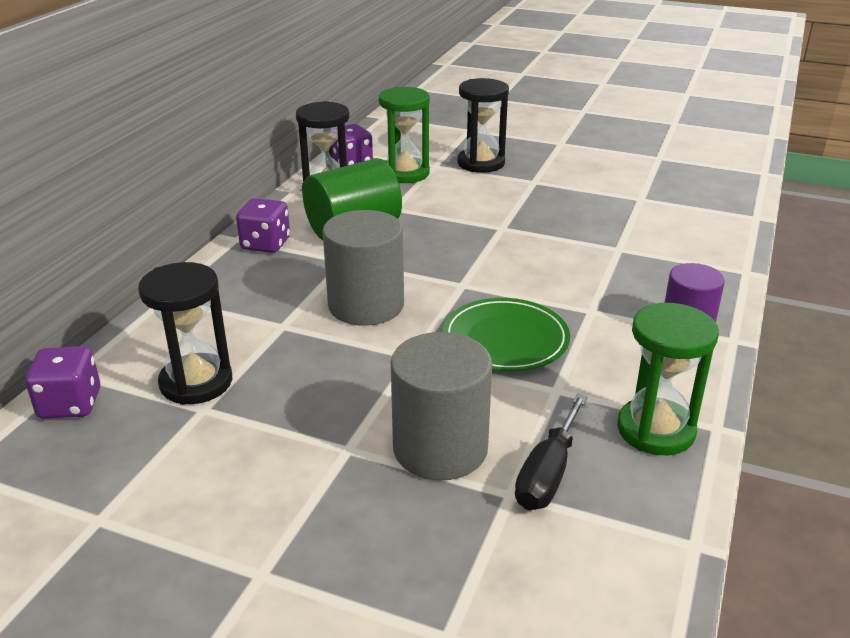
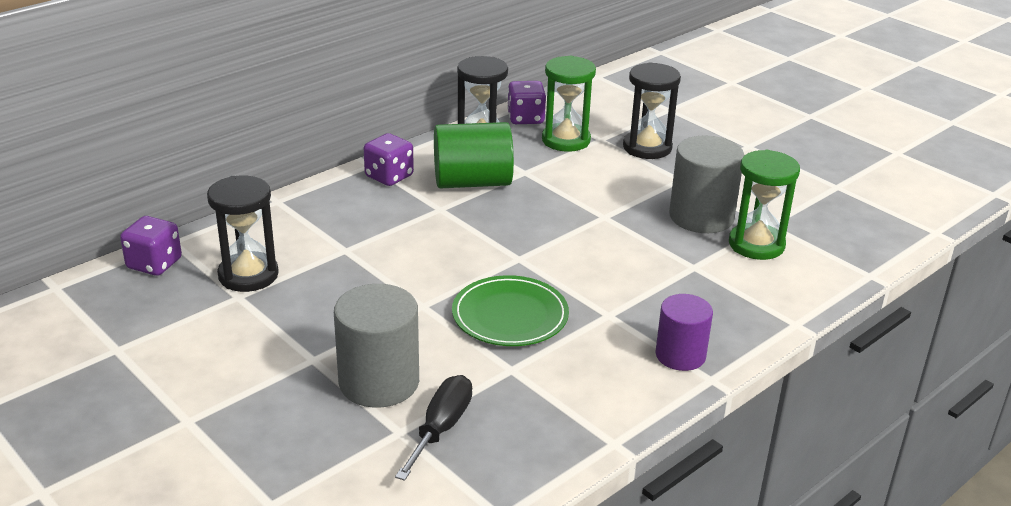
camera: 25 degrees right, 0 degrees up
(366, 305) = (423, 253): grey cylinder -> grey cylinder (701, 216)
(548, 474) = (441, 428): black screwdriver -> black screwdriver turned 150 degrees clockwise
(656, 430) = (560, 427): green hourglass -> green hourglass (756, 244)

